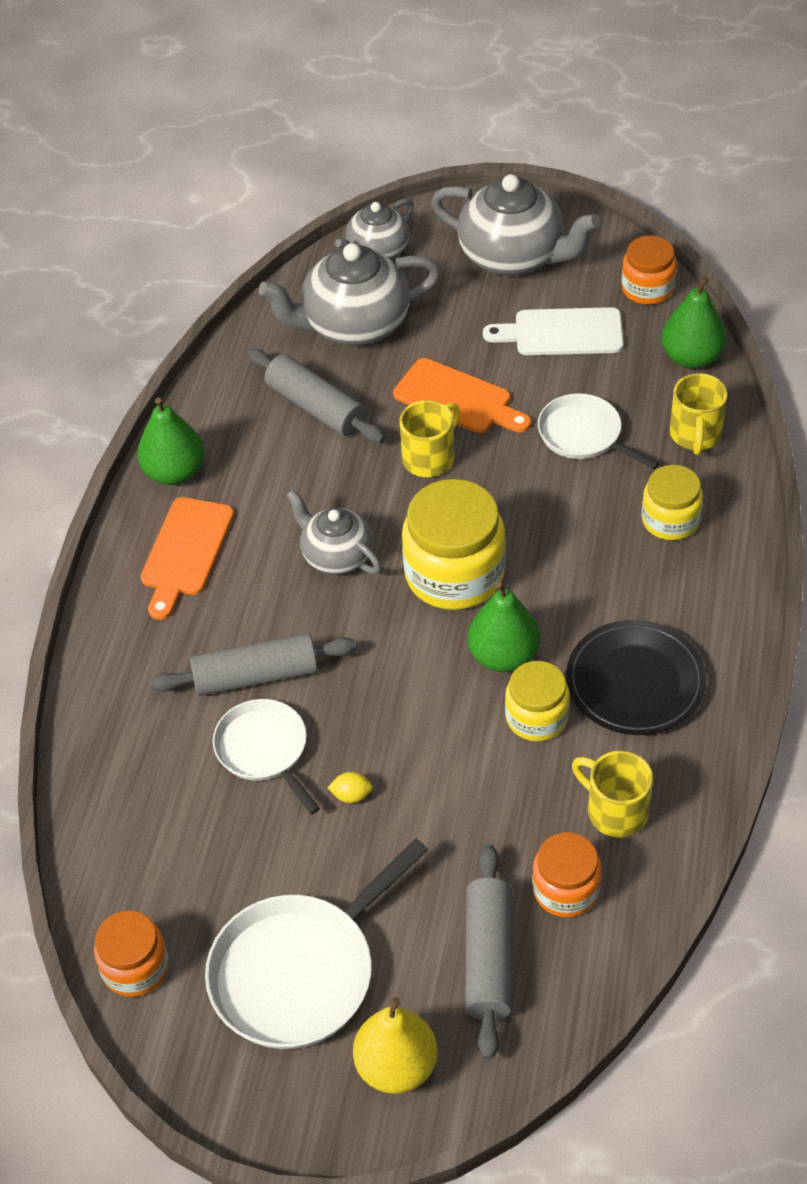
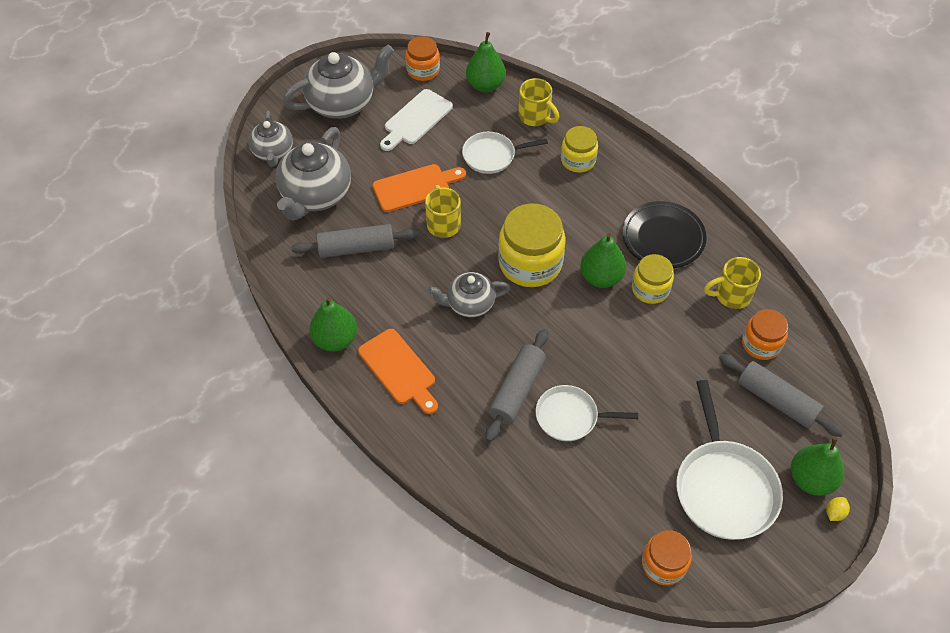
camera: 55 degrees left, 5 degrees up
(351, 795) = (632, 396): yellow lemon -> yellow lemon (834, 513)
(396, 1066) = (811, 479): yellow pear -> green pear

